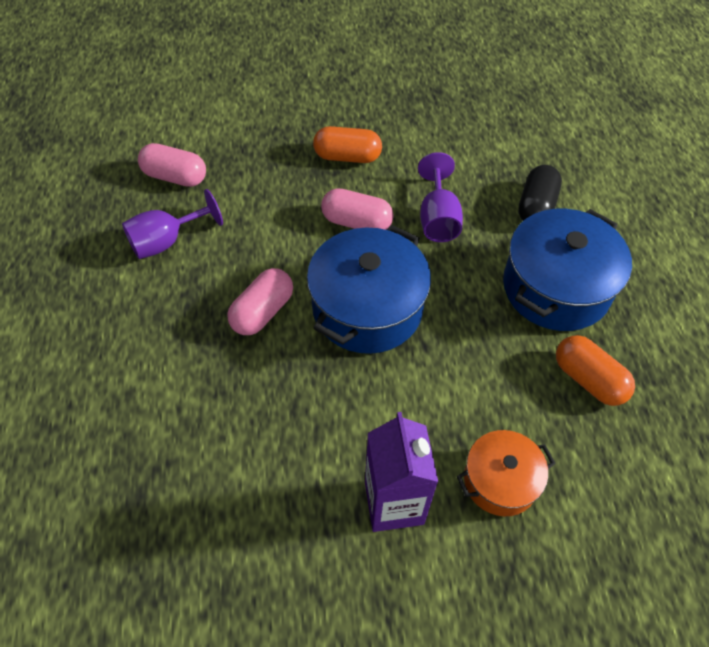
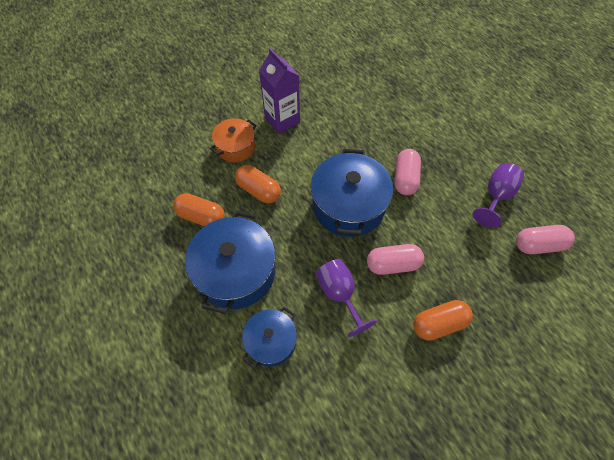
camera: 155 degrees right, 5 degrees up
(487, 384) = (259, 190): none -> orange capsule
(536, 207) = (271, 341): black capsule -> blue pot

